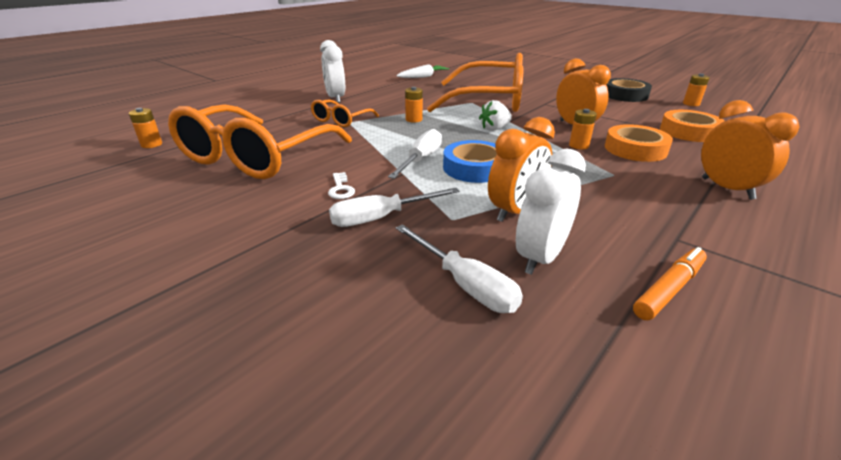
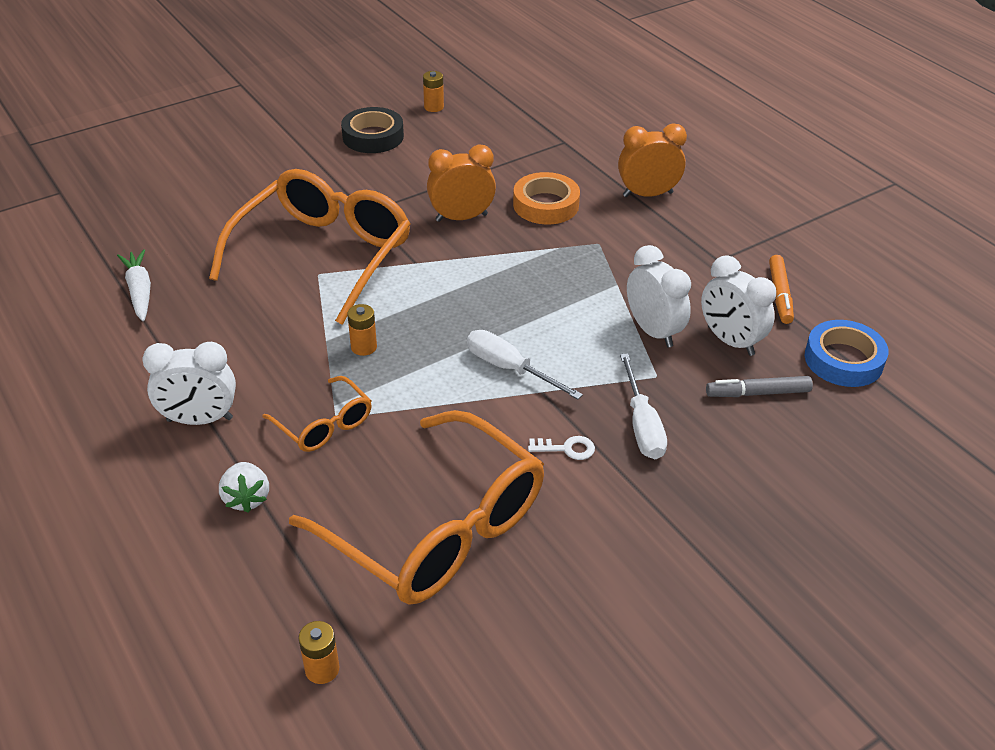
camera: 75 degrees left, 10 degrees up
(465, 284) = (758, 393): white screwdriver -> grey marker
(474, 168) = (549, 331): blue tape -> blue tape (843, 360)
(494, 129) = (438, 283): white strawberry -> white strawberry (246, 498)
(515, 211) = (653, 331): orange clock -> white clock
(578, 146) = (520, 238): orange battery -> none
(668, 289) = (780, 294): orange marker -> orange marker turned 150 degrees counterclockwise
(689, 132) = (516, 150): orange tape -> none

